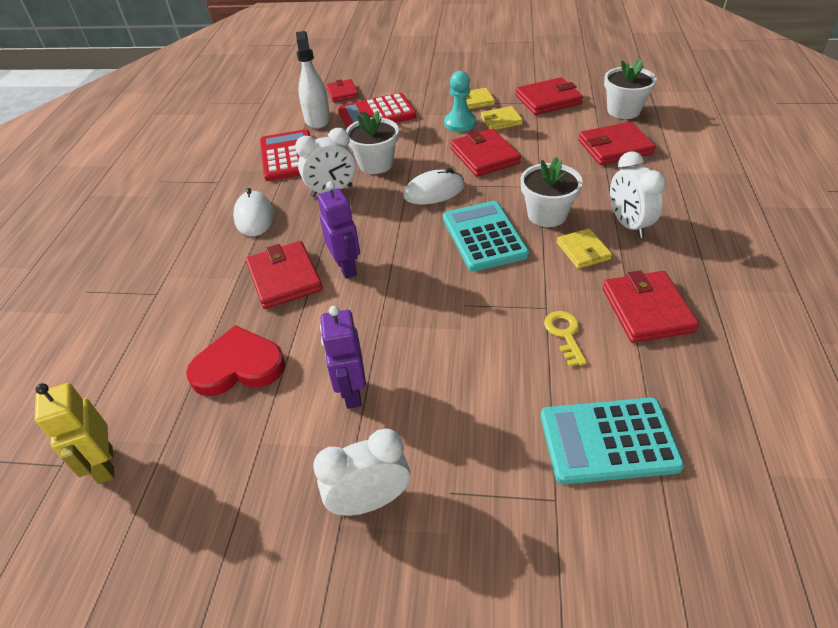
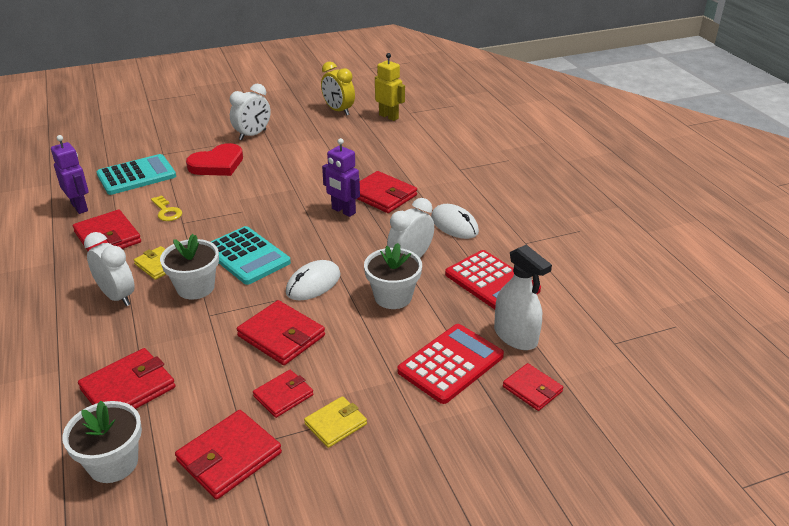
camera: 150 degrees right, 10 degrees down
(163, 530) = (338, 111): none -> yellow clock
(238, 366) = (364, 155): red heart -> red heart (217, 164)
(351, 392) = (288, 160): purple robot -> purple robot (80, 207)
(460, 123) = (334, 377): turquoise pawn -> none
(501, 121) = (283, 395): yellow wallet -> red wallet

